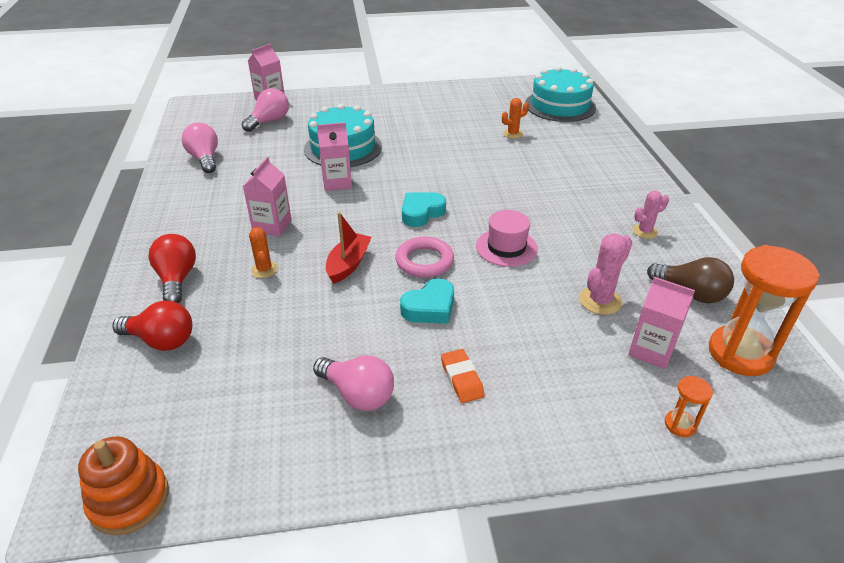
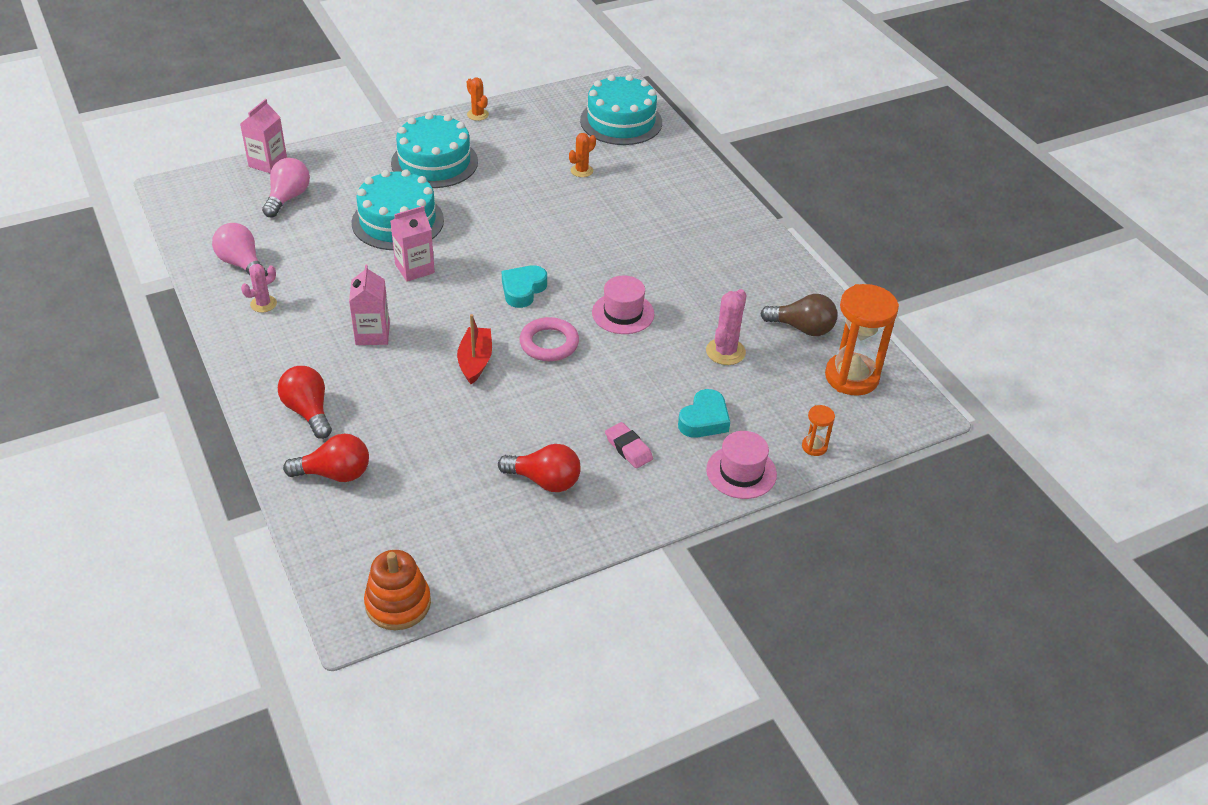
camera: 20 degrees left, 5 degrees up
(264, 270) = (393, 384): orange cactus -> orange cactus (477, 115)
(358, 394) = (545, 481): pink light bulb -> red light bulb
(394, 113) = (434, 162): none -> turquoise cake
(430, 307) = (574, 389): turquoise heart -> turquoise heart (704, 420)
(461, 379) = (628, 448): orange eraser -> pink eraser
(582, 435) = (741, 472): none -> pink hat
(644, 231) = (748, 271): pink cactus -> pink cactus (263, 304)
(651, 350) = (779, 389): pink carton -> none

